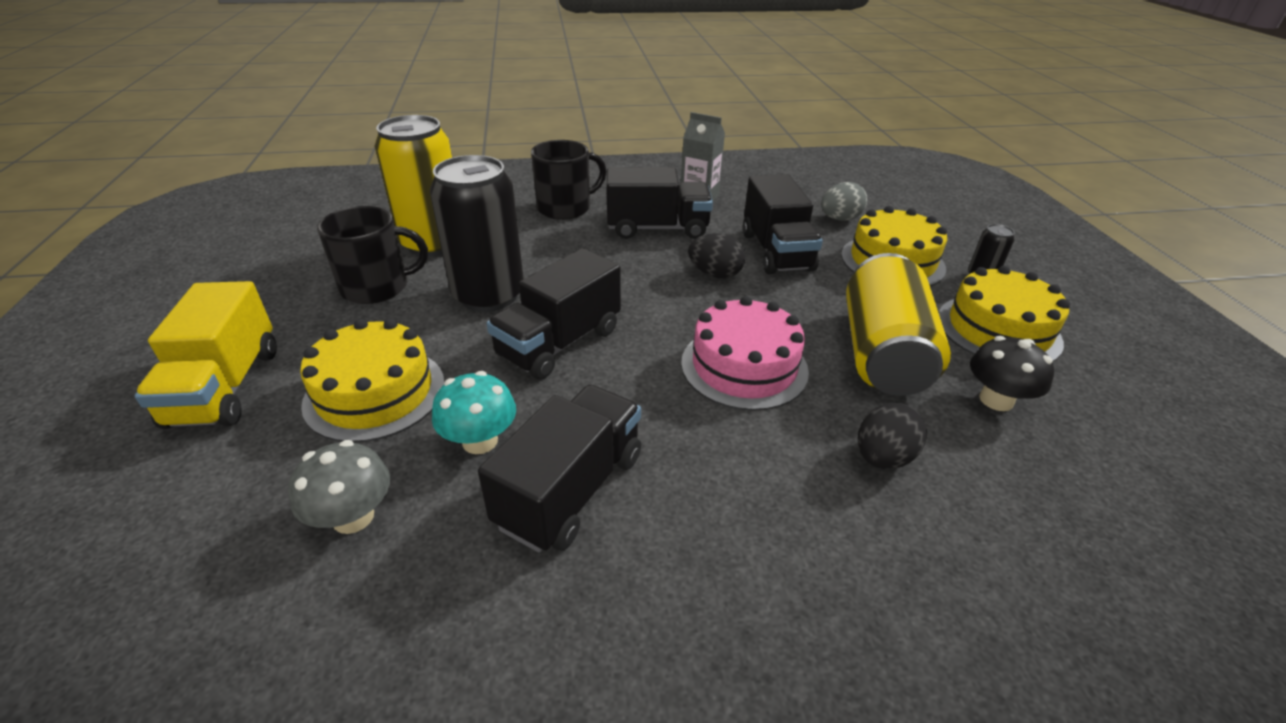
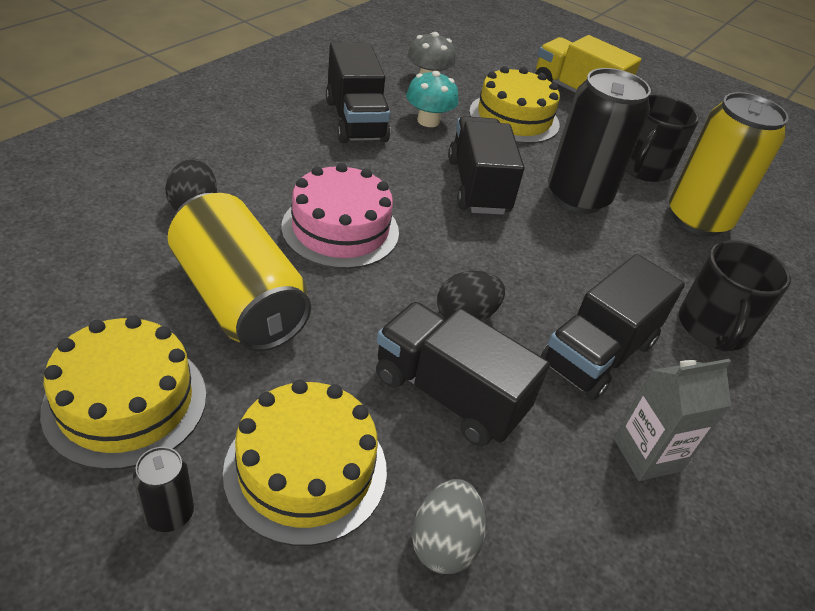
camera: 130 degrees right, 5 degrees up
(996, 400) = (114, 297): black mushroom -> none

